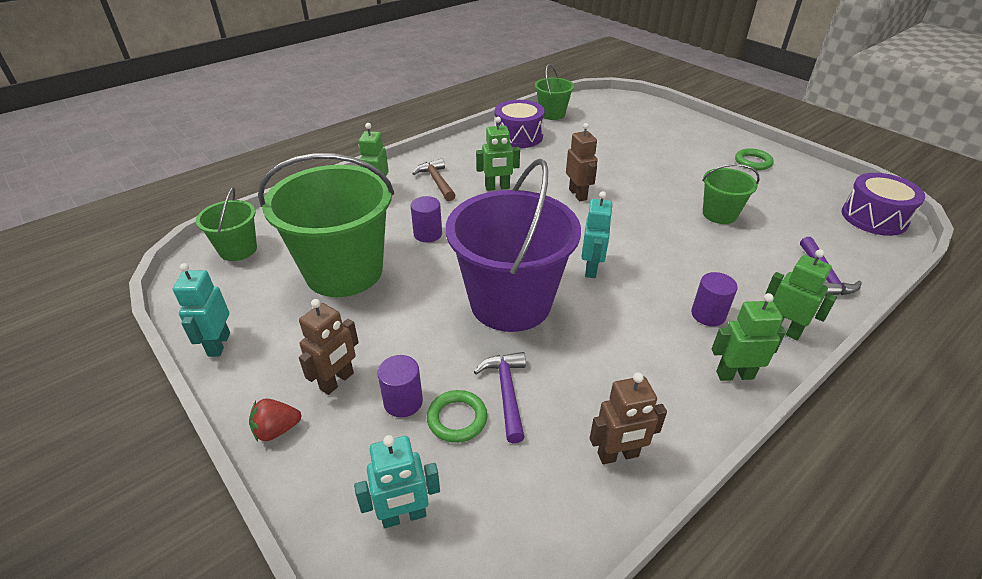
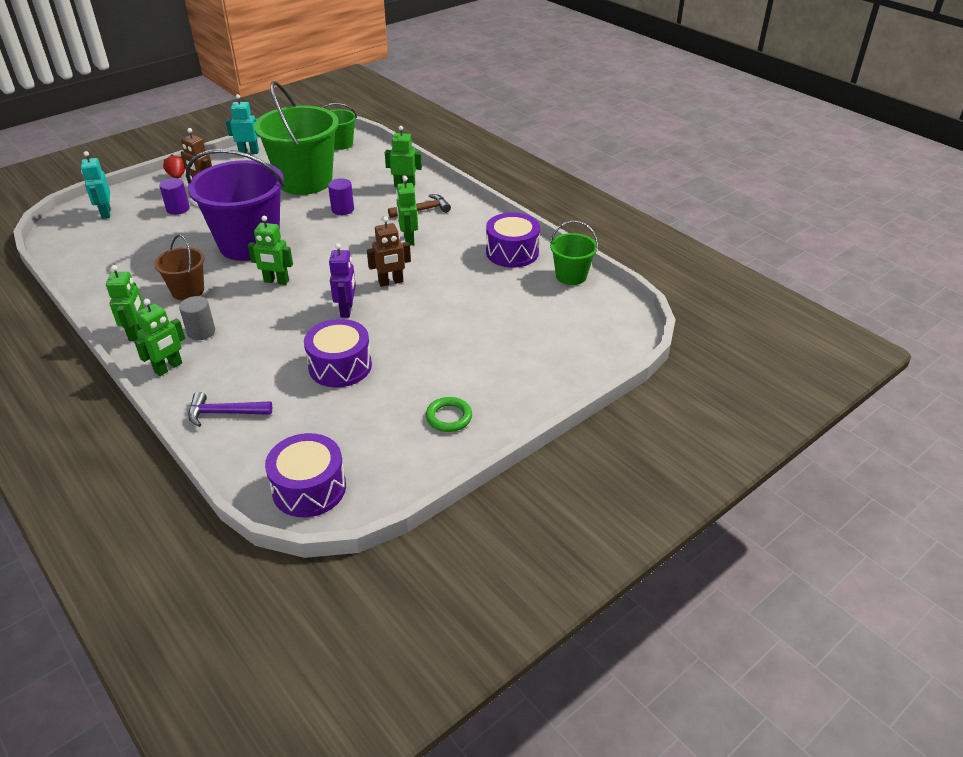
camera: 90 degrees right, 0 degrees up
(457, 419) = (157, 226): green ring -> none
(507, 393) = (167, 241): purple hammer -> none
(592, 269) = (276, 281): turquoise robot -> green robot
(618, 455) = (102, 277): brown robot -> none
(629, 343) = (188, 291): none -> brown bucket
(632, 217) = (347, 310): none -> purple robot
(708, 315) = (201, 332): purple cylinder -> grey cylinder
(719, 214) = (340, 366): green bucket -> purple drum

